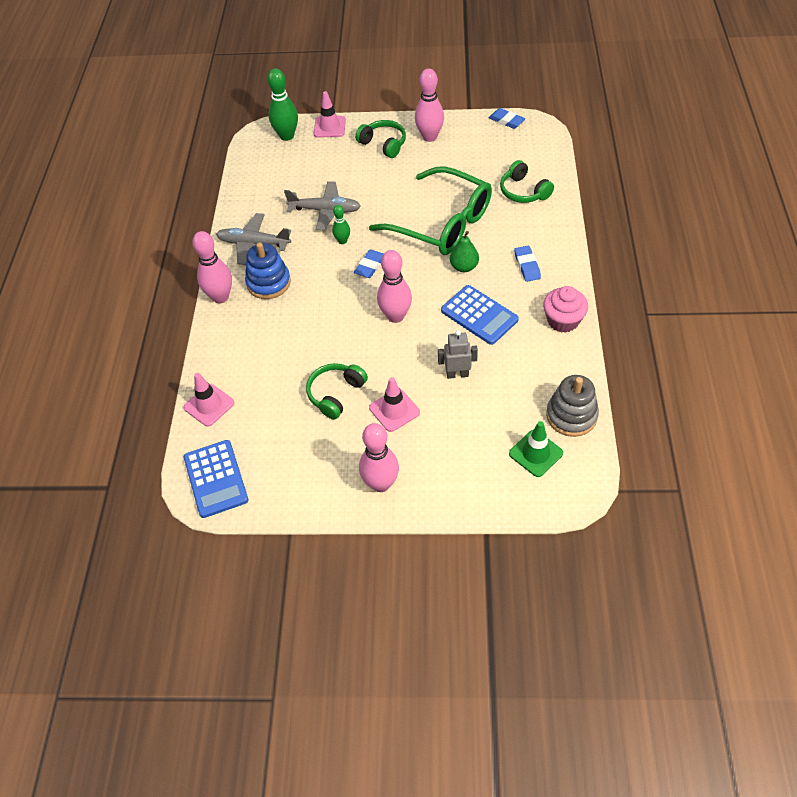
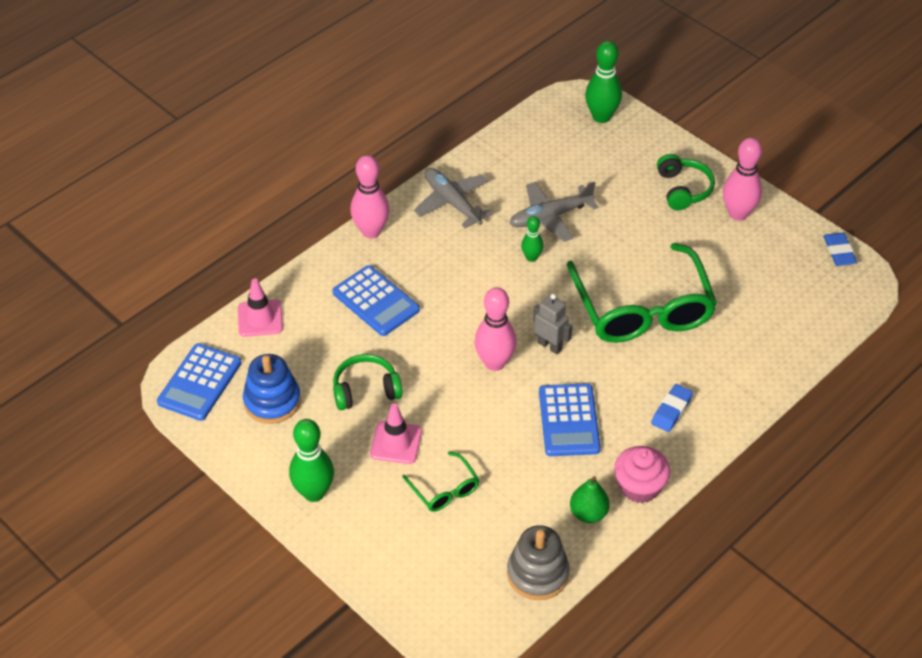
camera: 40 degrees right, 5 degrees down
(268, 283) = (424, 249): blue stacking toy -> blue stacking toy (272, 401)
(276, 336) = (376, 301): none -> blue calculator
(325, 210) = (550, 217): grey plane -> grey plane turned 105 degrees clockwise
(329, 127) = (652, 135): pink traffic cone -> none
(370, 266) = (527, 300): blue eraser -> none
(381, 484) = (314, 493): pink bowling pin -> green bowling pin
(457, 374) = (485, 456): grey robot -> grey robot (550, 345)
(459, 413) = (445, 490): none -> green glasses
(464, 267) = (611, 366): green pear -> green pear (588, 513)
(523, 191) = (762, 337): green headphones -> none
(535, 453) = (466, 577): green traffic cone -> none

